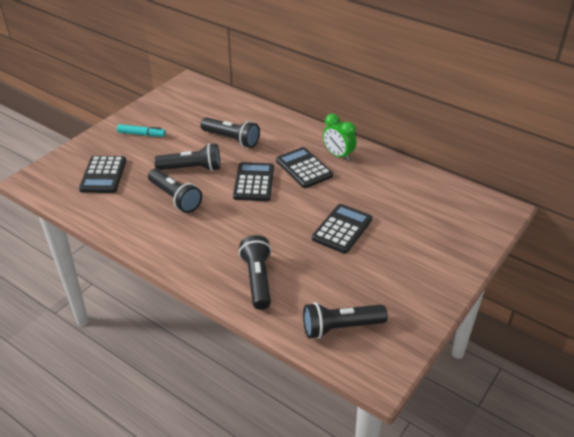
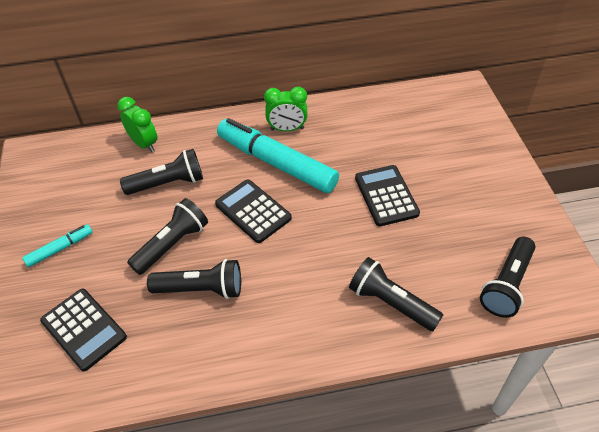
camera: 45 degrees left, 10 degrees up
(248, 113) = (144, 144): none -> green clock
(304, 168) = (276, 163): black calculator -> turquoise marker

